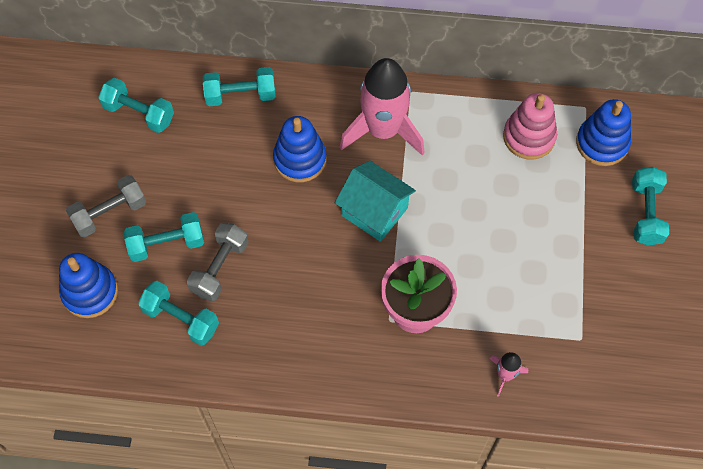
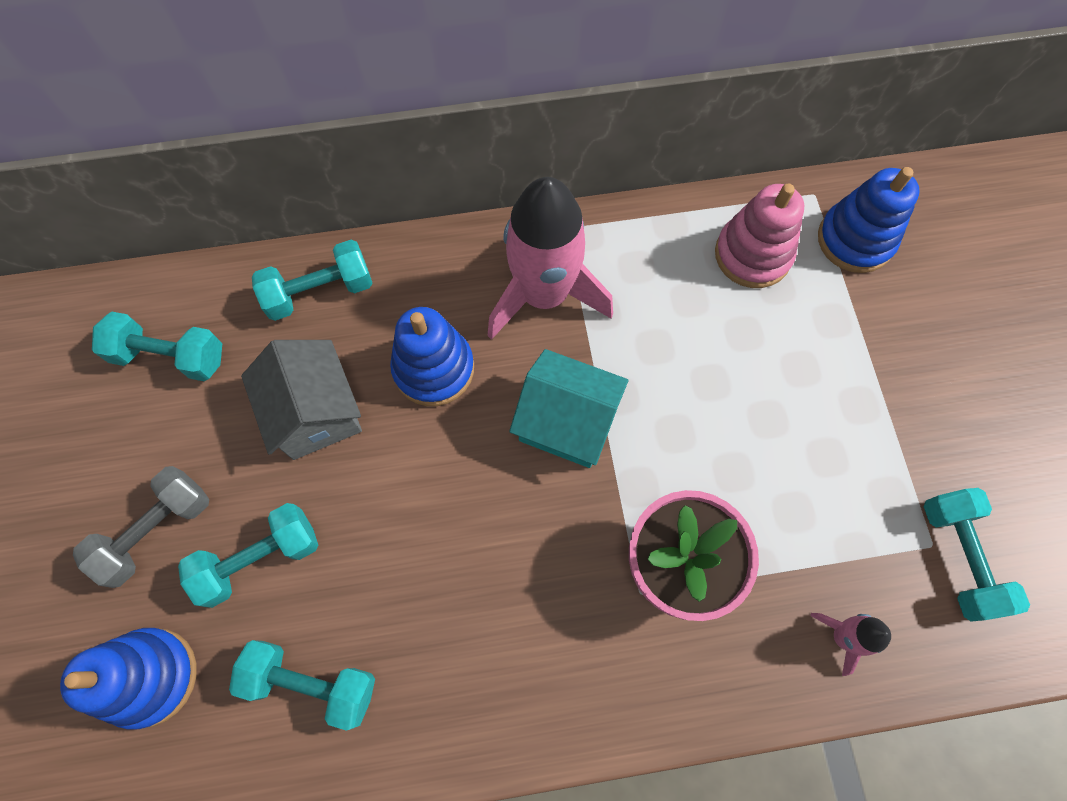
camera: 15 degrees left, 5 degrees up
(220, 168) = (315, 413): none -> grey house
(220, 268) = (354, 577): grey dumbbell -> none
(646, 213) = (951, 326): turquoise dumbbell -> turquoise dumbbell (958, 557)

